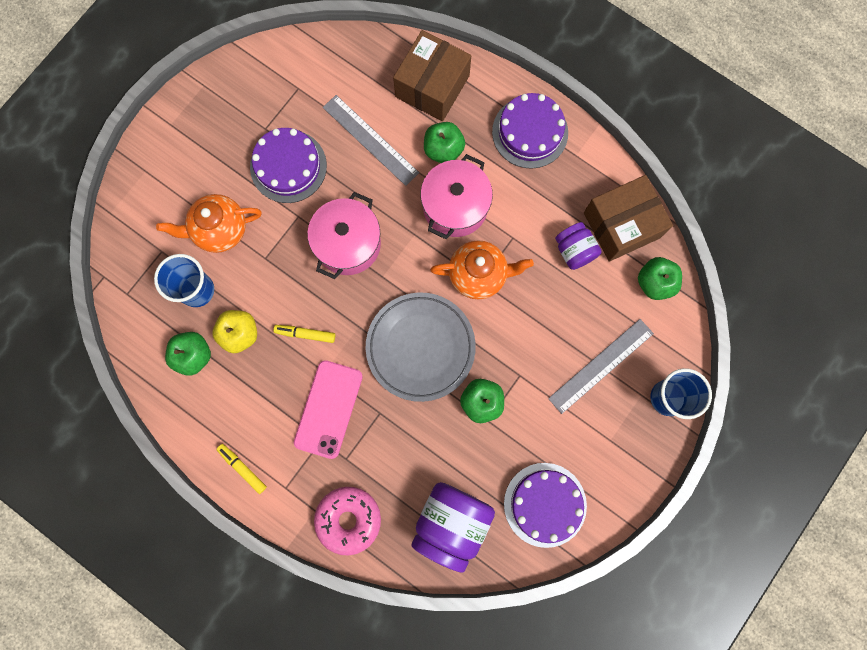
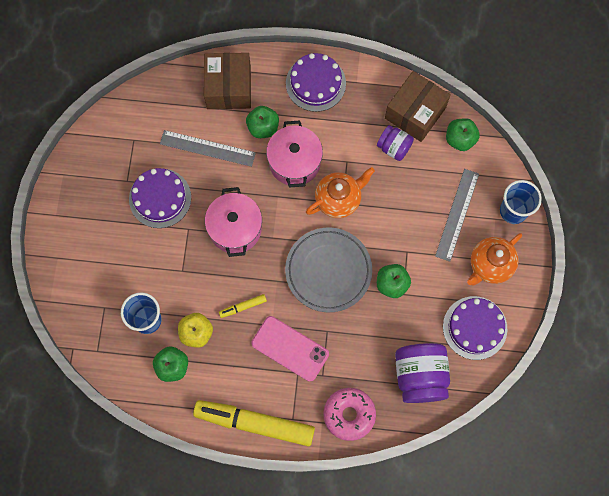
camera: 30 degrees left, 5 degrees down
(220, 230) = (138, 269): orange teapot -> orange teapot (490, 265)
(242, 468) = (254, 423): yellow marker -> yellow marker, size x2.39
(328, 409) = (290, 348): pink phone -> pink phone turned 45 degrees counterclockwise

